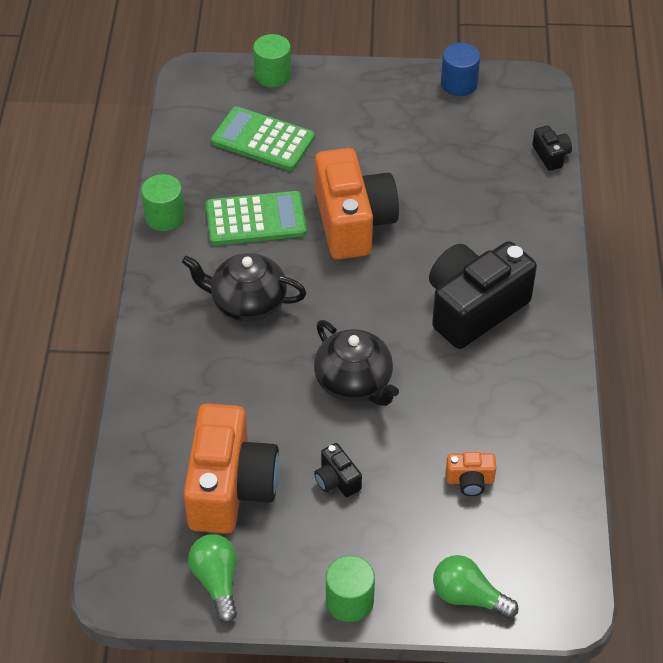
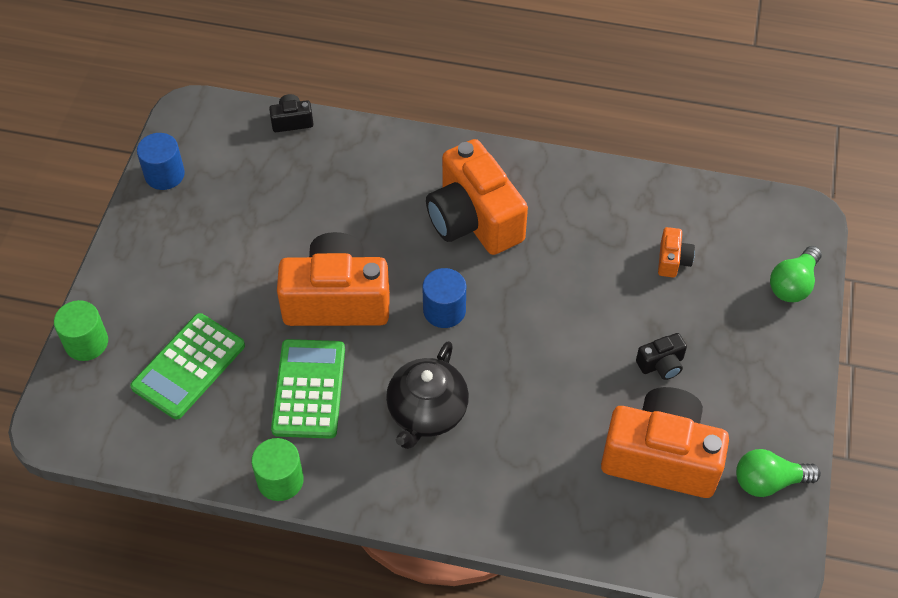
camera: 80 degrees left, 5 degrees up
(349, 601) = (794, 374): green cylinder -> none
(354, 383) = (548, 332): black teapot -> none
(360, 300) = (444, 310): none -> blue cylinder
(474, 308) = (474, 219): black camera -> orange camera

